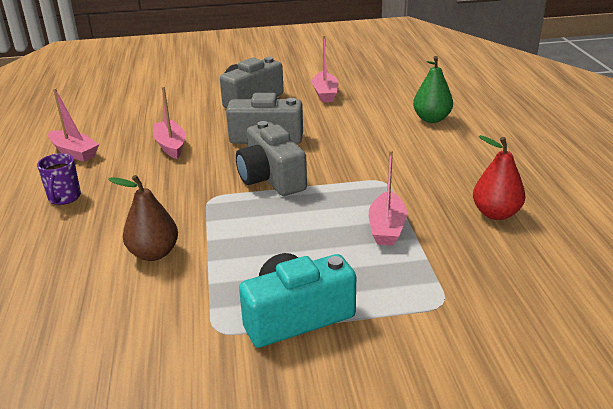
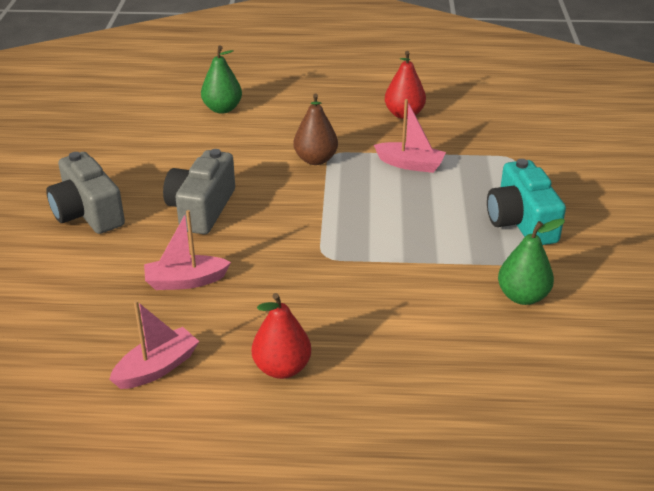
camera: 80 degrees left, 5 degrees up
(64, 198) = (282, 368): purple mug -> red pear
(151, 323) = (522, 296): none -> green pear
(154, 253) = (418, 295): brown pear -> brown pear (315, 159)
(271, 178) = (300, 214): grey camera -> none
(325, 93) = (113, 159): pink boat -> none

